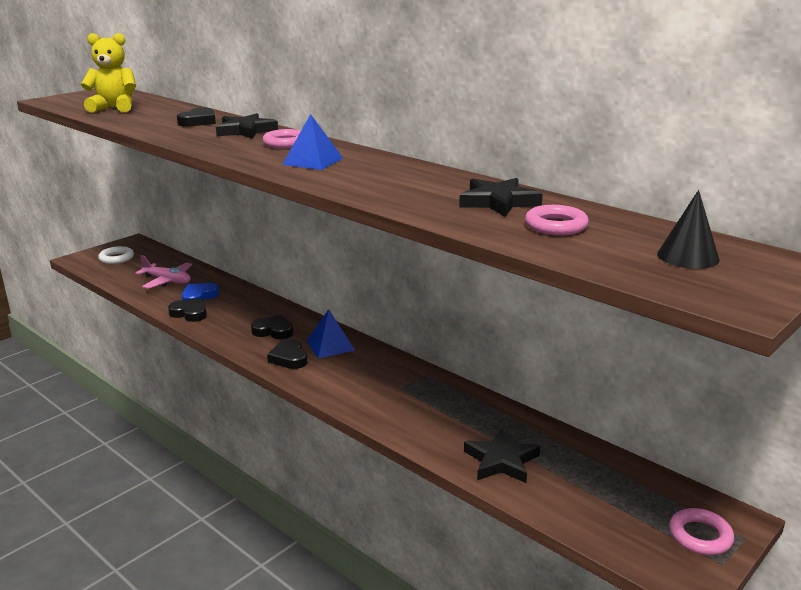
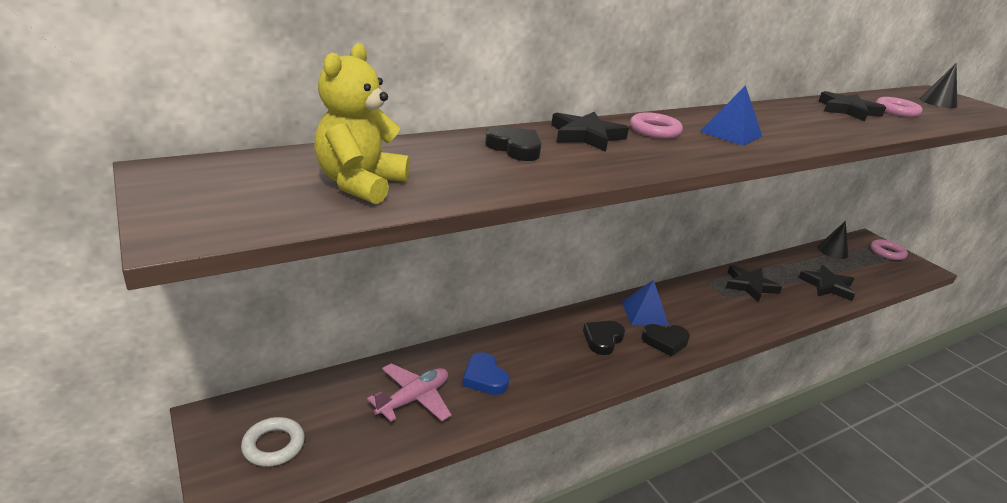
camera: 75 degrees left, 5 degrees up
(189, 313) = (531, 393): black heart -> none
(442, 402) = (749, 286): none -> black star
(628, 473) = (832, 251): none -> black cone

